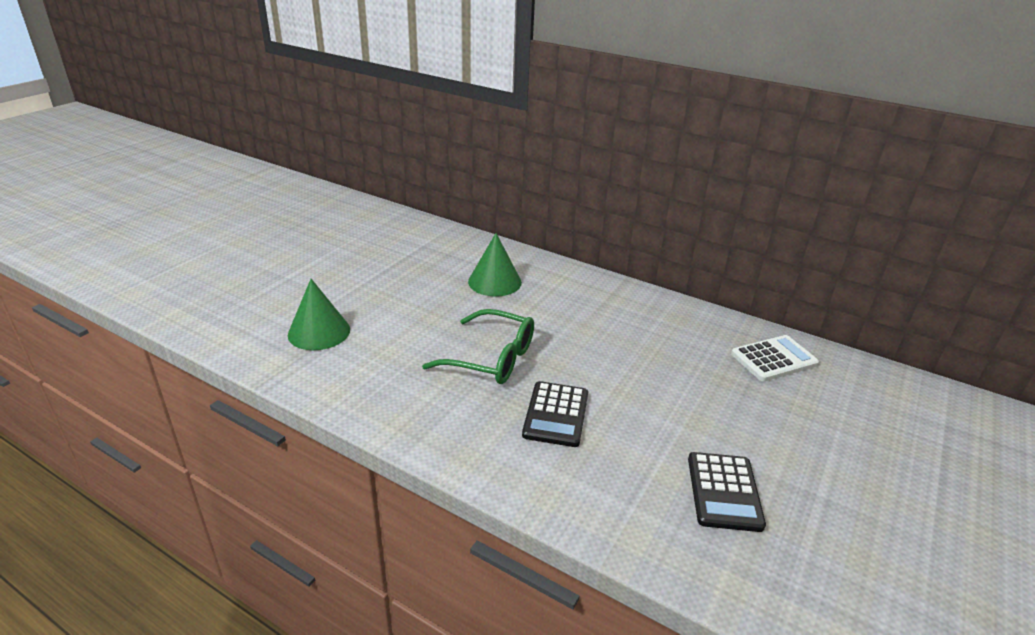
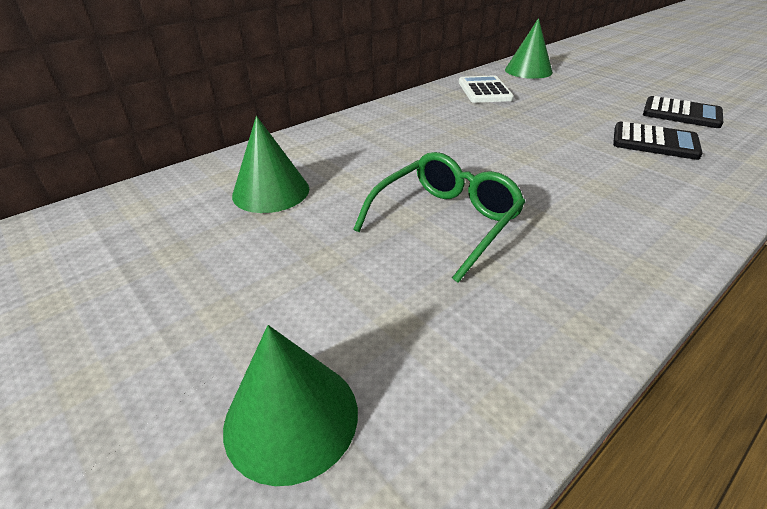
camera: 70 degrees left, 5 degrees up
(556, 414) = (559, 197): black calculator -> black calculator (681, 113)
(884, 391) = (528, 71): none -> green cone

